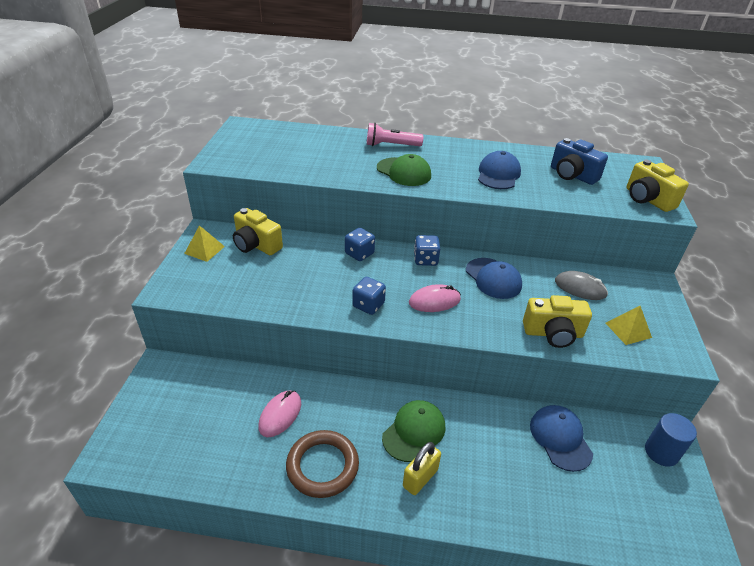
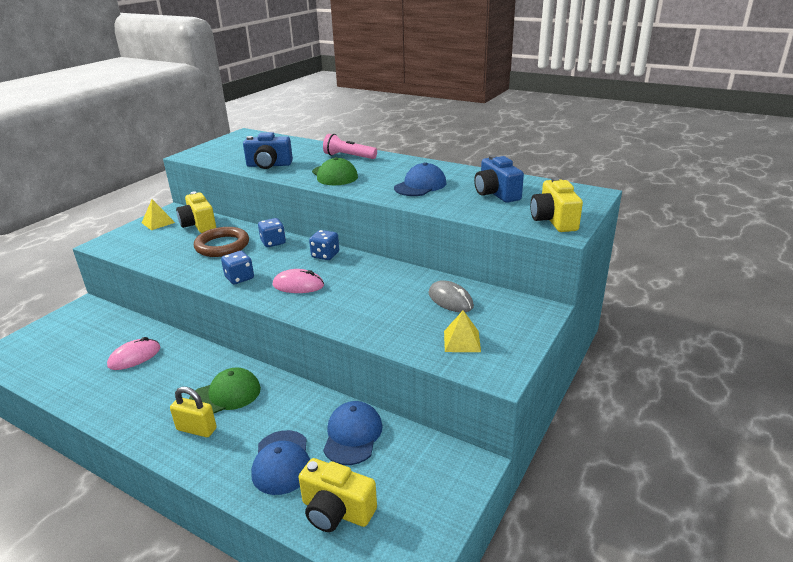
camera: 25 degrees right, 10 degrees down
(321, 167) = (269, 165): none -> blue camera
(322, 466) = (130, 399): brown ring -> brown ring (222, 246)
(420, 478) = (196, 429): yellow padlock -> yellow padlock turned 45 degrees clockwise
(493, 278) = (371, 278): blue cap -> blue cap (281, 462)
(553, 333) = (380, 328): yellow camera -> yellow camera (336, 511)
(661, 452) = (447, 475): blue cylinder -> none

